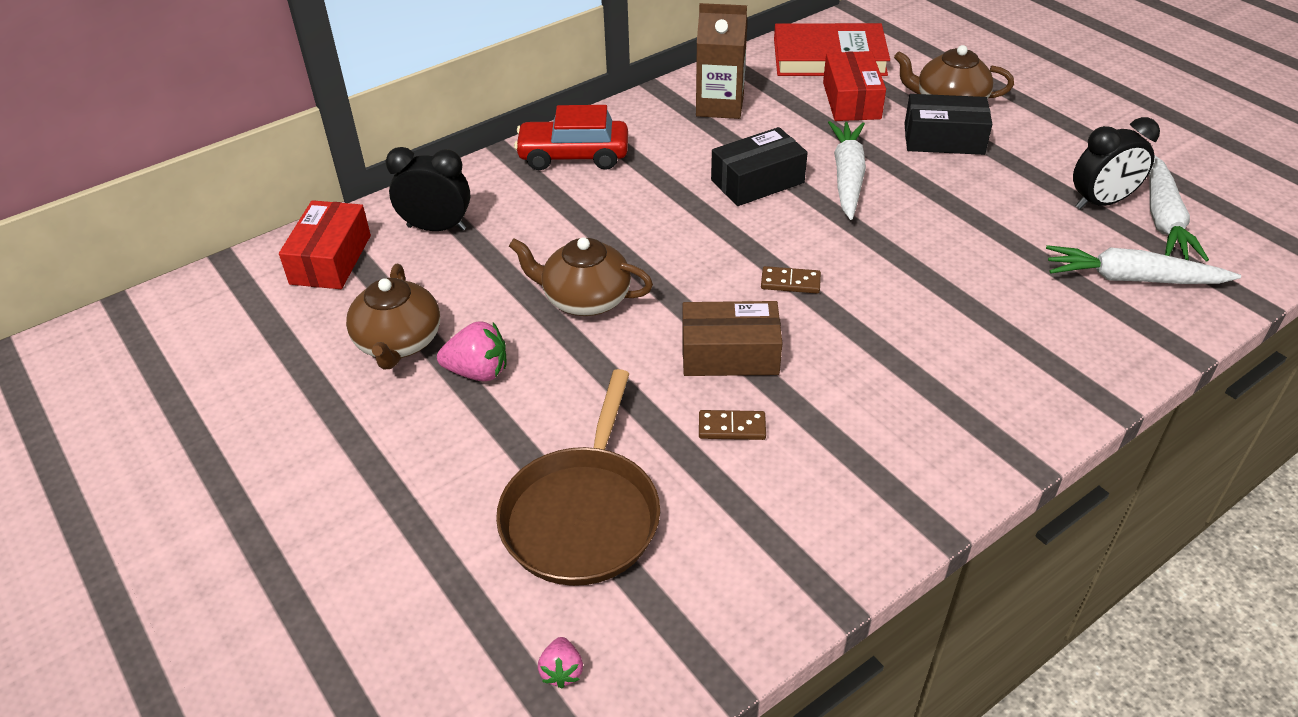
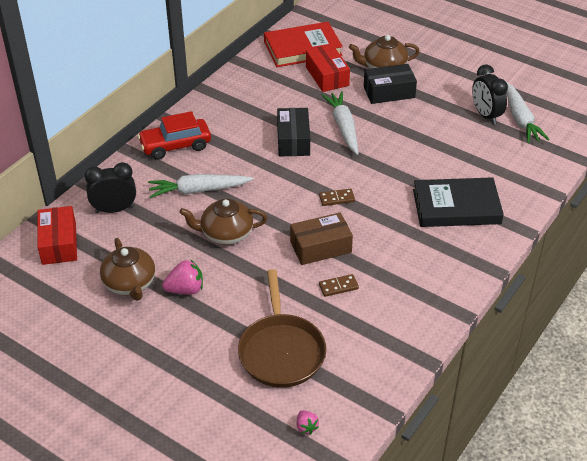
camera: 20 degrees left, 0 degrees up
(720, 106) = (250, 94): brown carton -> none
(757, 181) = (293, 140): black box -> black box turned 45 degrees counterclockwise
(997, 339) = (456, 207): none -> black book
(1101, 202) = (486, 115): black clock -> black clock turned 105 degrees clockwise
(1132, 279) = (513, 157): white carrot -> white carrot (198, 190)

